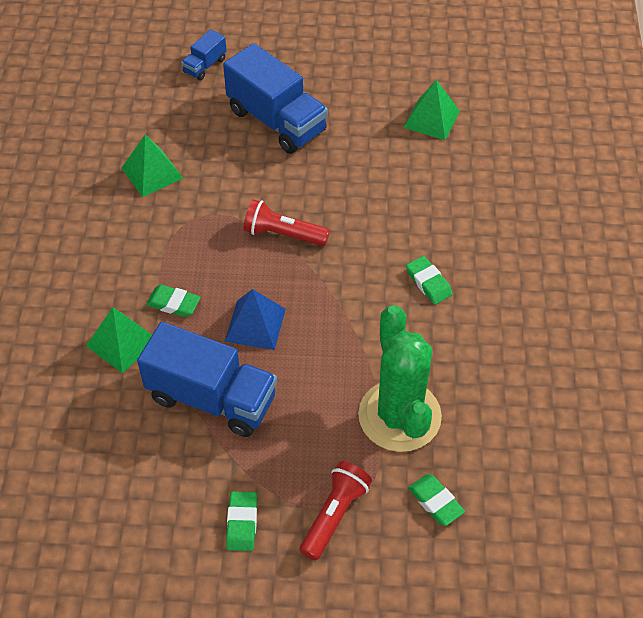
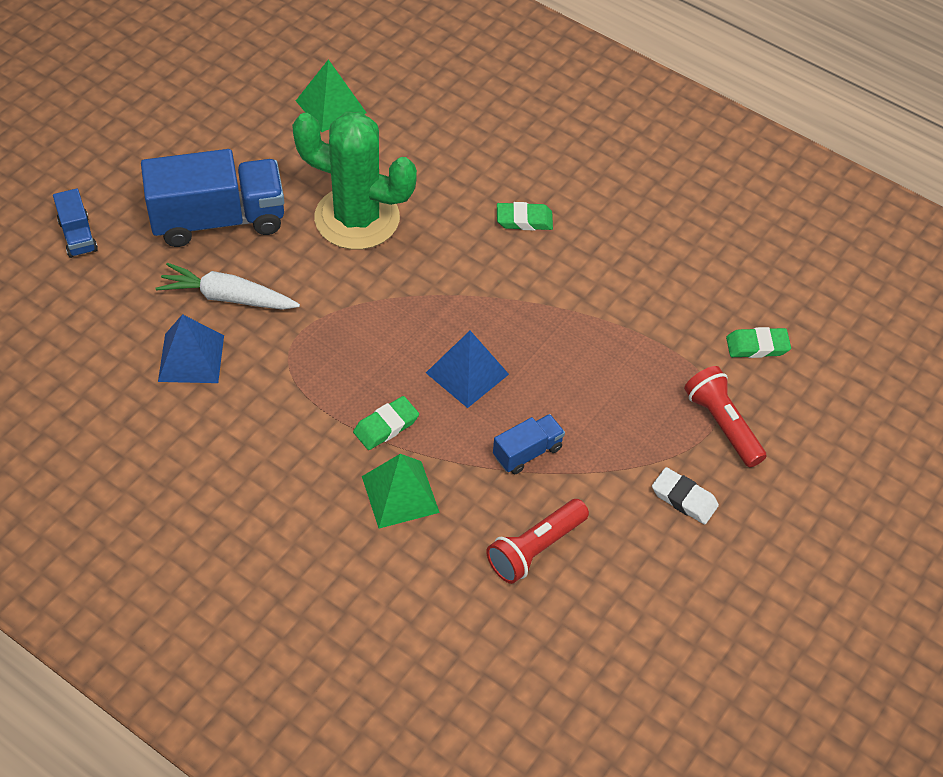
camera: 60 degrees left, 0 degrees up
(152, 173) = (191, 358): green pyramid -> blue pyramid
(211, 398) = (527, 452): blue truck -> blue truck, size x0.47
(215, 162) = (227, 297): none -> white carrot
(242, 523) = (684, 499): green eraser -> white eraser
(283, 234) = (373, 294): red flashlight -> red flashlight (535, 549)
(399, 416) = (653, 322): green cactus -> green cactus (357, 218)

